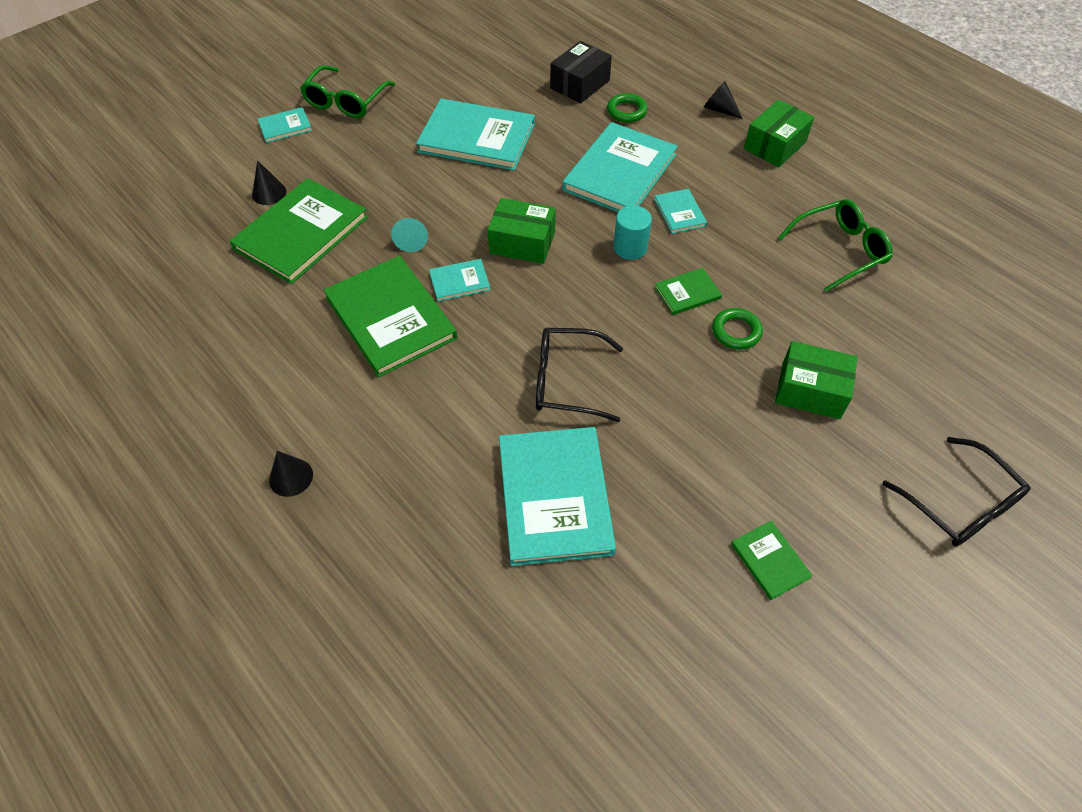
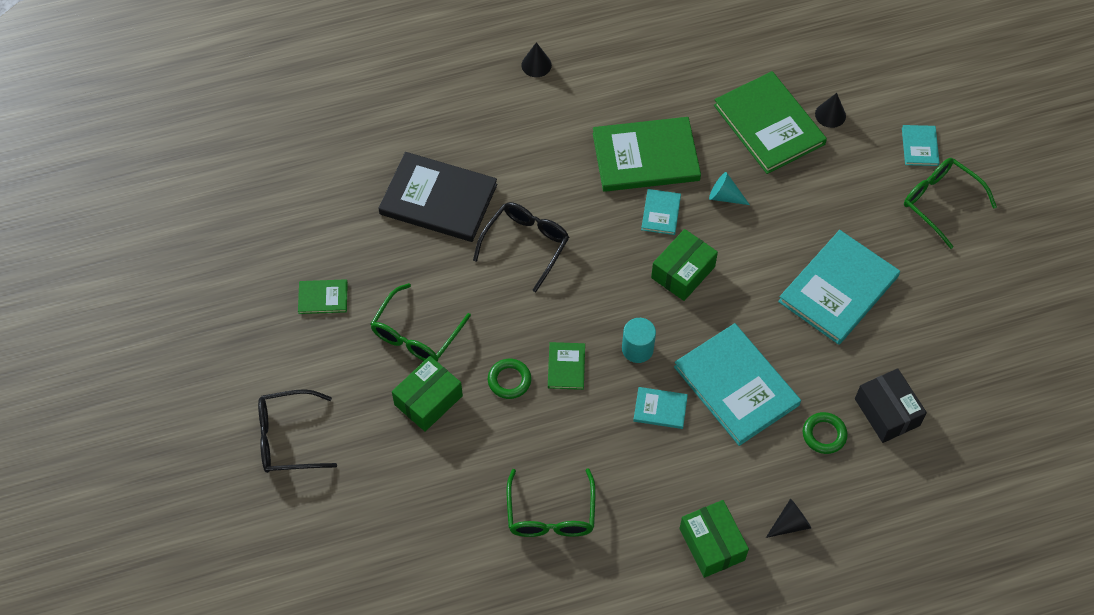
camera: 115 degrees right, 5 degrees up
(554, 497) = (438, 199): turquoise book -> black book
(745, 437) = (416, 334): none -> green glasses

